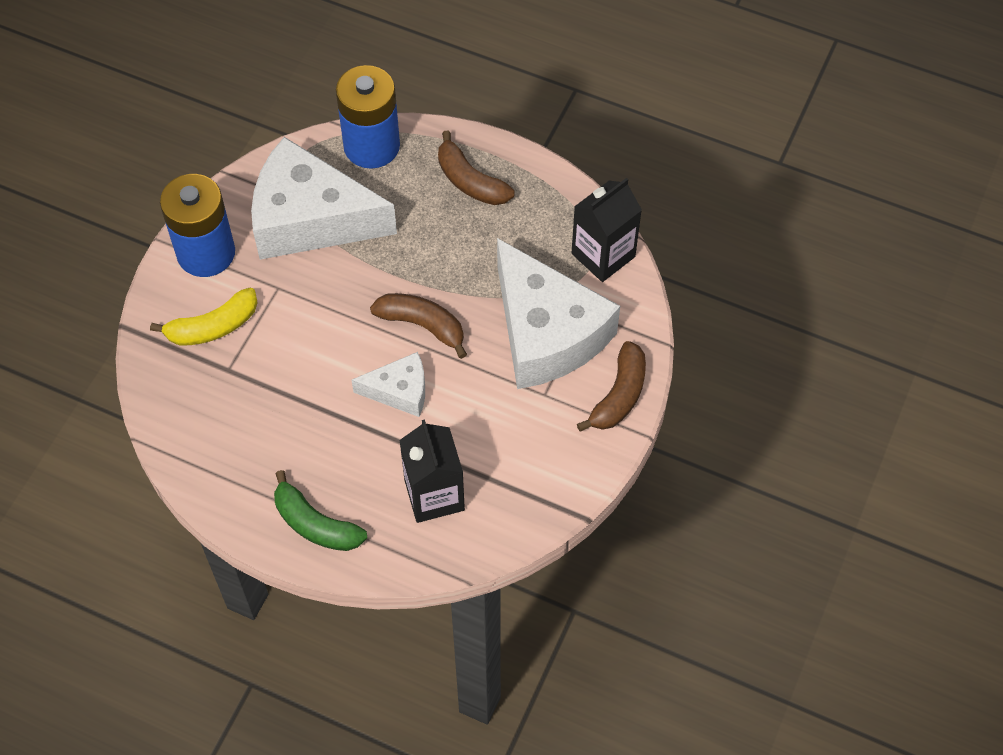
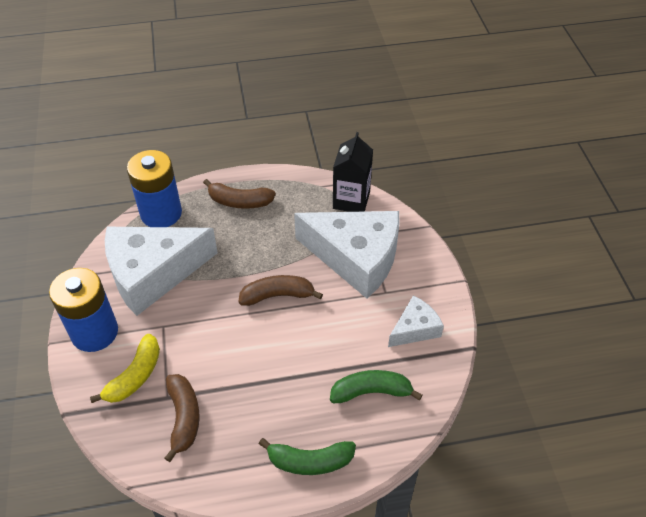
camera: 35 degrees left, 10 degrees down
(399, 391) = (295, 342): white cheese -> white cheese (415, 329)
(434, 495) = (371, 392): black carton -> green banana
(619, 395) = (428, 268): brown banana -> brown banana (183, 418)

